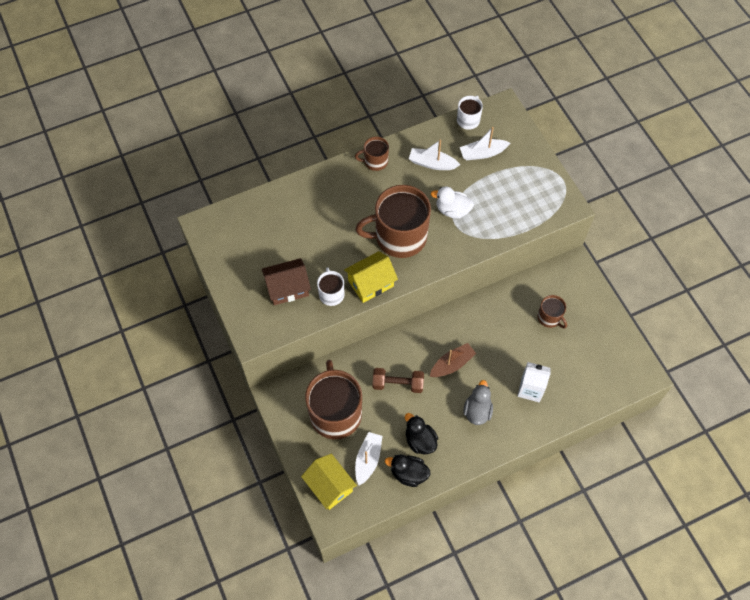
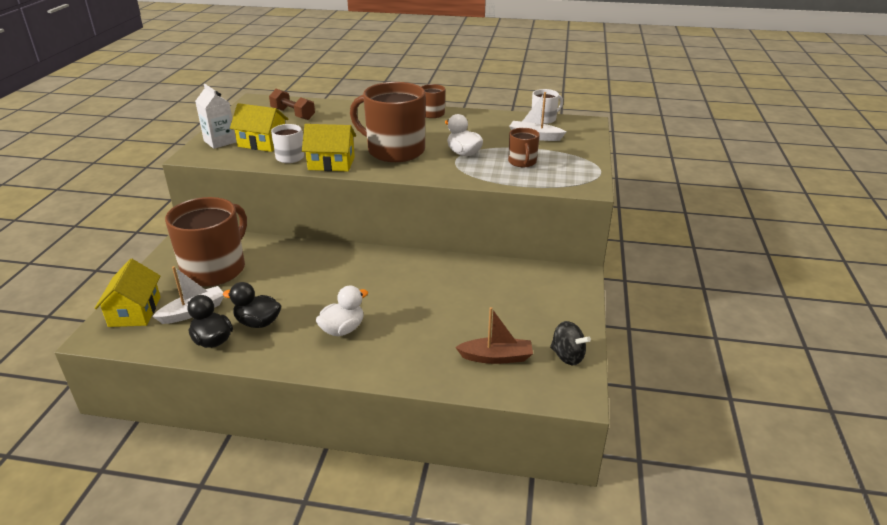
camera: 35 degrees right, 30 degrees down
(287, 288) = (262, 143): brown house -> yellow house
(398, 384) = (294, 276): brown dumbbell -> brown dumbbell (293, 114)
(420, 440) = (258, 322): black duck -> black duck turned 75 degrees counterclockwise
(432, 163) = (479, 128): white boat -> none
(452, 364) = (363, 286): brown boat -> brown boat (496, 357)
(477, 411) = (342, 329): grey duck -> white duck
(530, 389) = (420, 341): white carton -> white carton (220, 141)
(549, 318) = (506, 299): brown mug -> brown mug (522, 162)
(620, 346) = (567, 356): none -> black spinning top

